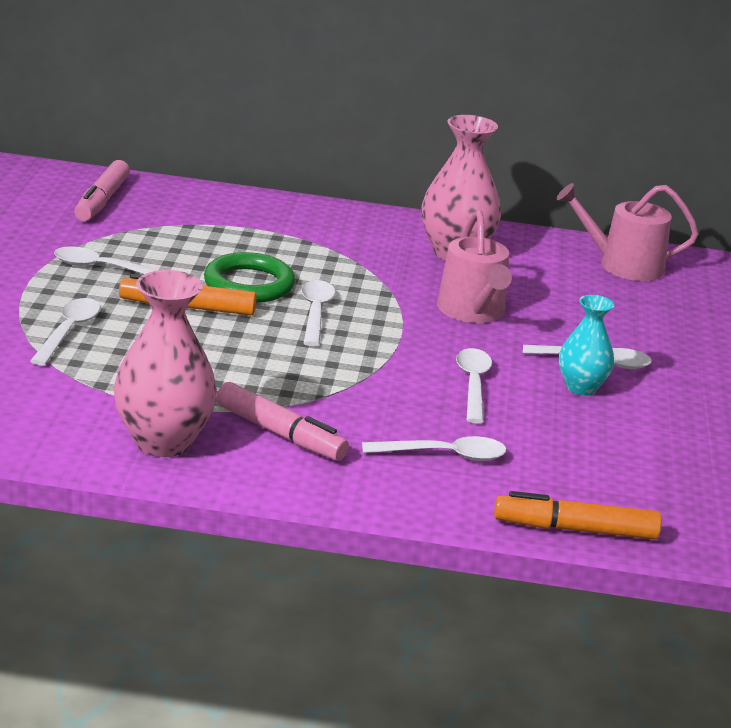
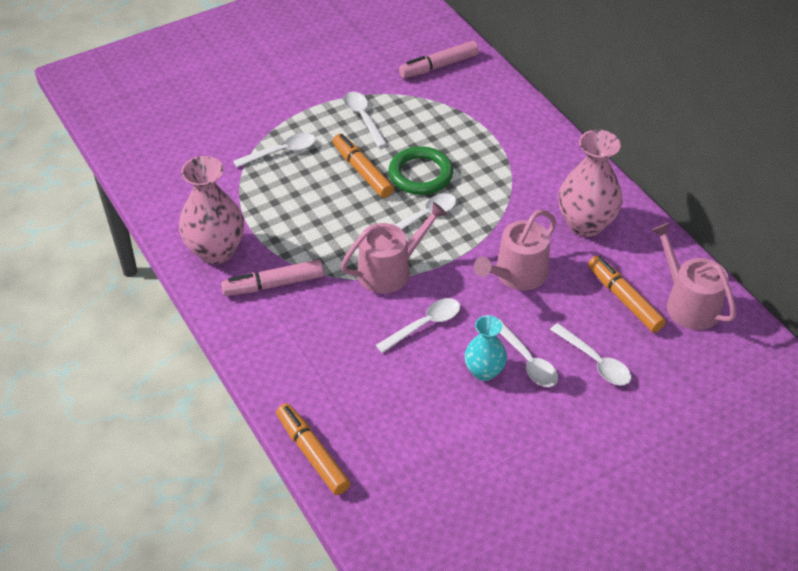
camera: 55 degrees right, 20 degrees up
(280, 433) = (274, 284): pink marker -> pink marker turned 75 degrees clockwise
(365, 364) = (390, 270): none -> pink watering can
(444, 455) = (329, 357): white spoon -> white spoon (595, 361)
(579, 285) = (624, 299): none -> orange marker

